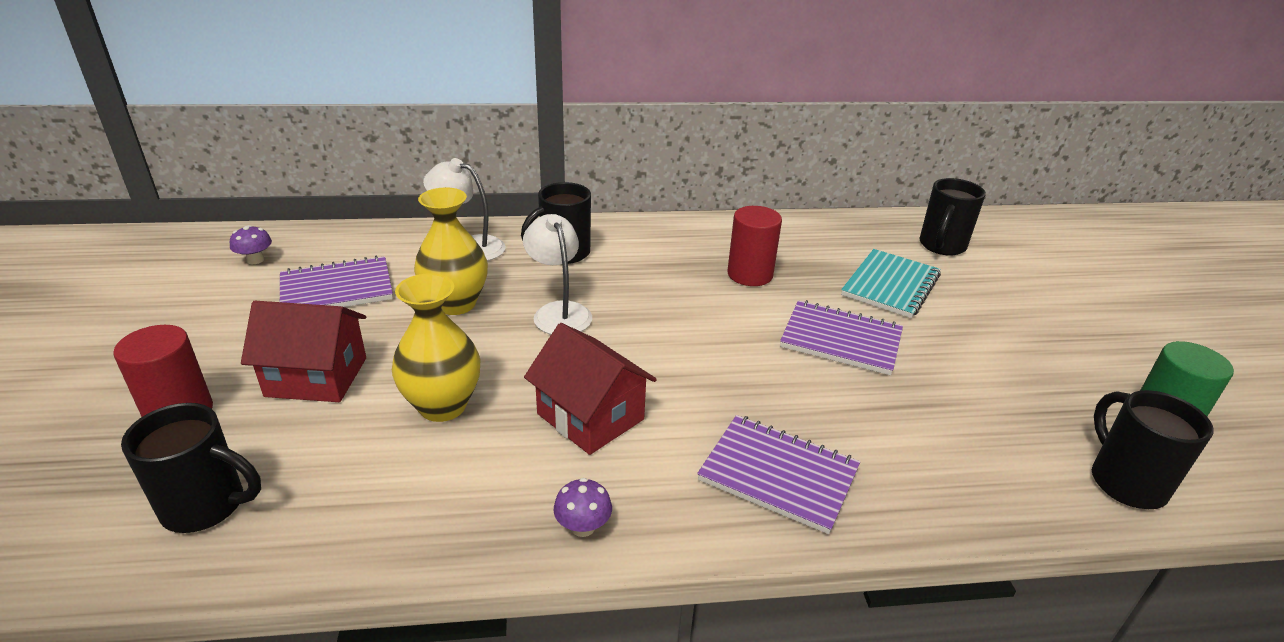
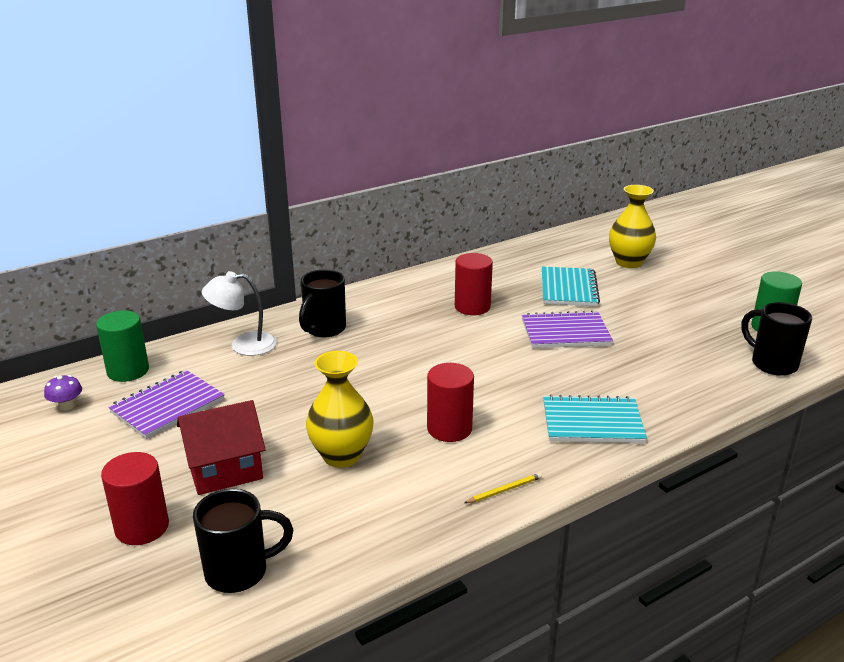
camera: 25 degrees left, 5 degrees down
(341, 242) = (128, 371): none -> green cylinder
(456, 304) = (278, 388): yellow vase -> yellow vase (628, 262)
(559, 312) = (362, 370): white lamp -> none
(583, 527) = (504, 490): purple mushroom -> yellow pencil
(590, 417) = (449, 429): red house -> red cylinder
(778, 475) = (592, 422): purple notebook -> turquoise notebook
(941, 246) = (580, 253): black mug -> none

